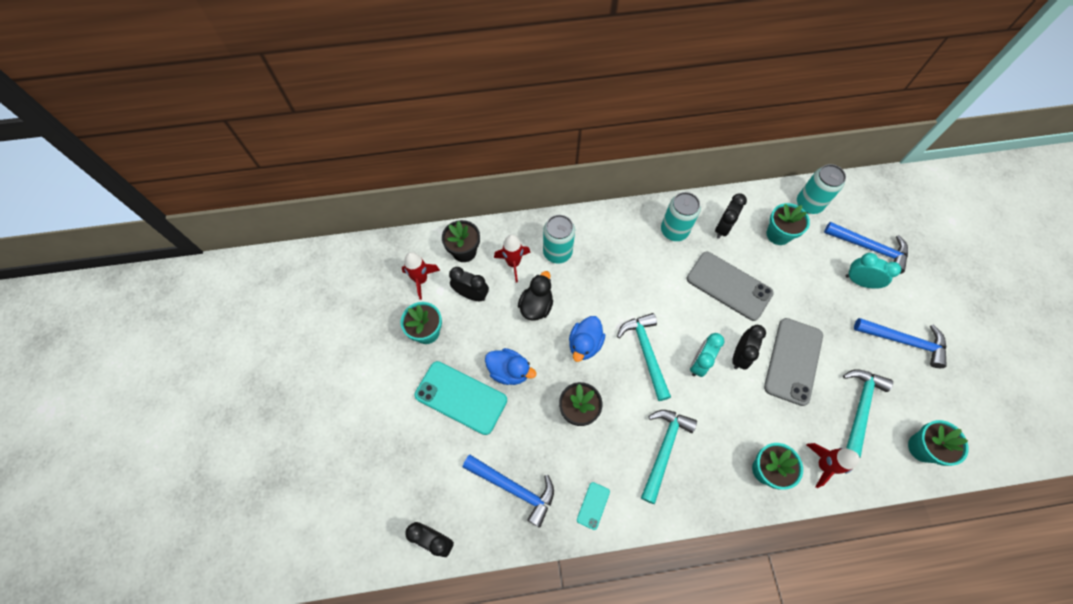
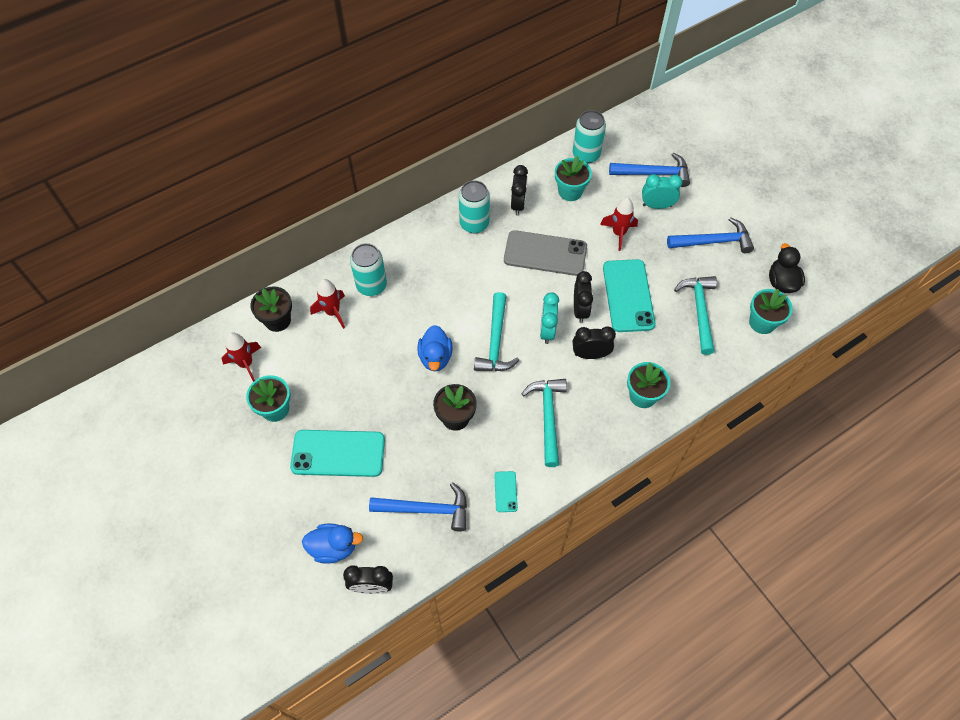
camera: 25 degrees left, 5 degrees down
(471, 294) = (304, 357): black clock -> black clock (590, 354)
(509, 371) = (374, 411): blue duck -> blue duck (334, 547)
(536, 306) = (373, 342): black duck -> black duck (781, 282)
(646, 352) = (495, 341): turquoise hammer -> turquoise hammer turned 135 degrees counterclockwise
(793, 361) = (628, 295): grey phone -> turquoise phone
(823, 465) = (688, 371): red rocket -> red rocket (618, 233)

